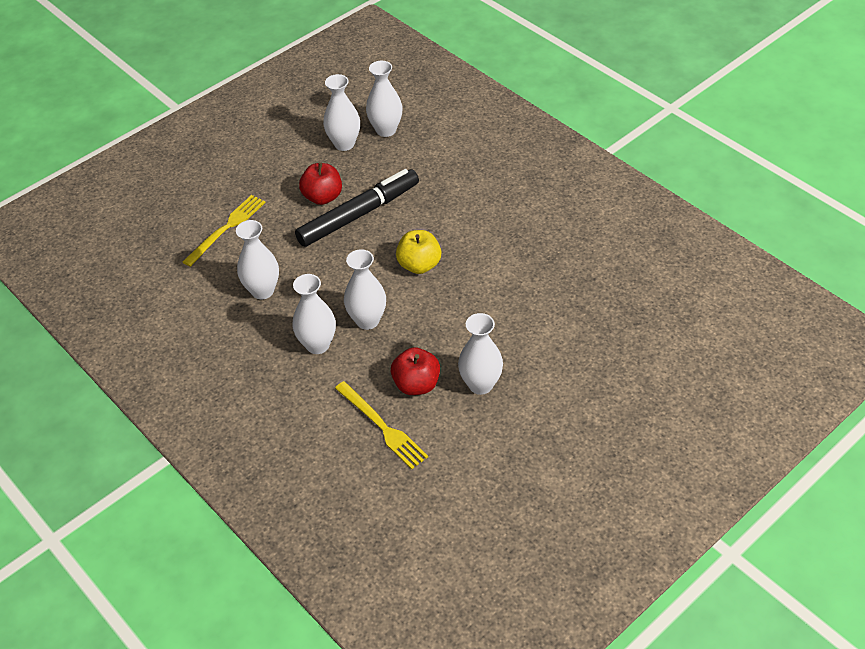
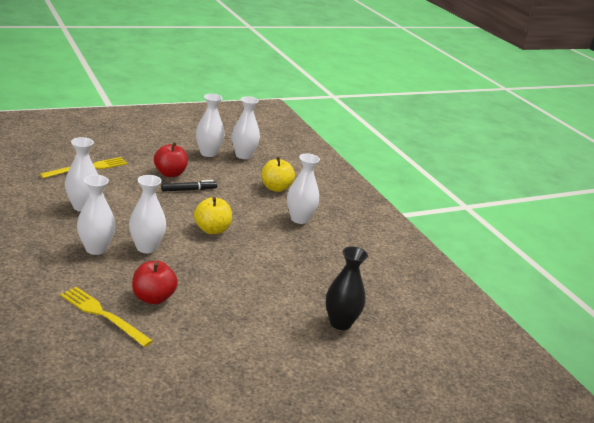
camera: 10 degrees right, 20 degrees down
(359, 214) = (189, 190): black marker -> black marker, size x0.49
(382, 427) = (103, 315): yellow fork -> yellow fork turned 150 degrees clockwise
(451, 170) = (276, 188): none -> yellow apple
(480, 384) = (206, 315): white vase -> white vase (299, 219)
(614, 338) = (340, 323): none -> black vase

